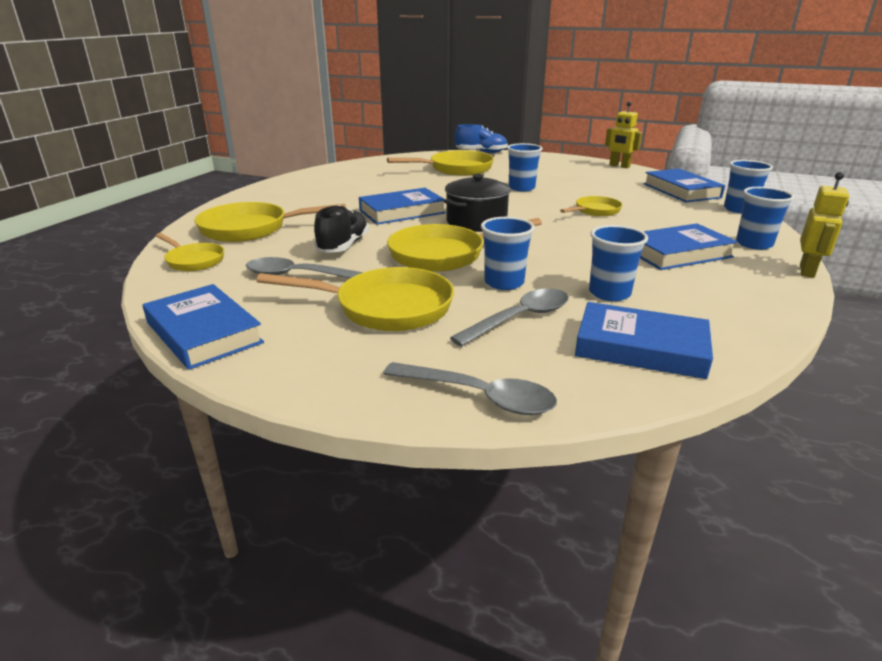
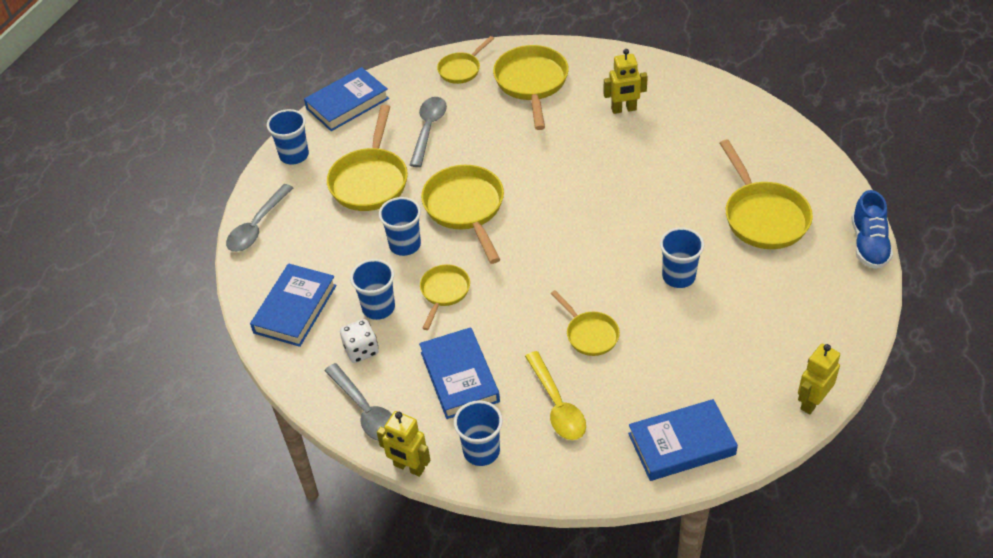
camera: 95 degrees right, 20 degrees up
(316, 198) = (624, 109): none -> yellow robot
(343, 246) = (488, 145): black shoe -> none
(402, 212) = (582, 176): blue book -> none
(476, 222) = (551, 232): black pot -> none
(520, 319) = (344, 250): grey spoon -> grey spoon (365, 410)
(571, 262) = (444, 292): none -> yellow pan
(678, 220) = (557, 405): none -> yellow spoon
(680, 300) = (361, 350): none -> white dice
(739, 209) = (601, 483): blue cup -> blue cup (294, 155)

